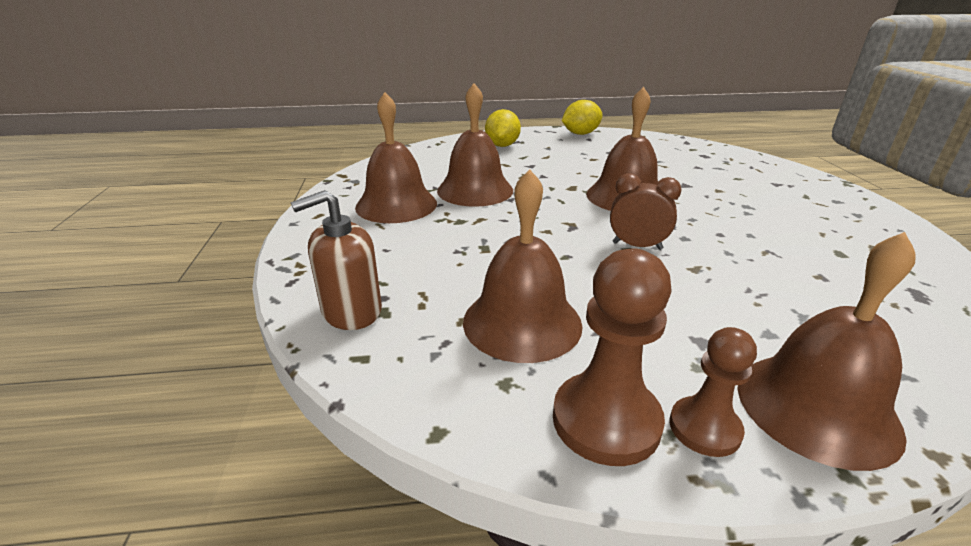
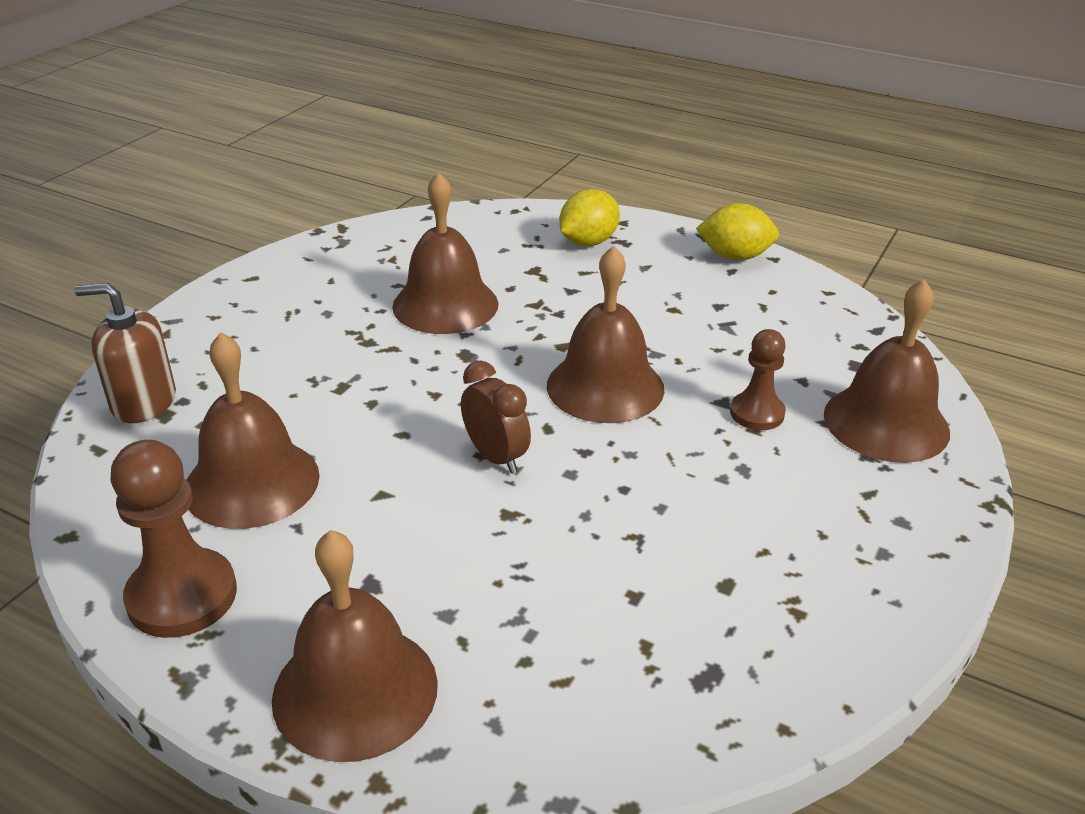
camera: 35 degrees right, 5 degrees up
(396, 205) = (337, 293): brown bell -> brown bell (886, 423)
(704, 428) = (239, 646): brown pawn -> brown pawn (757, 413)

